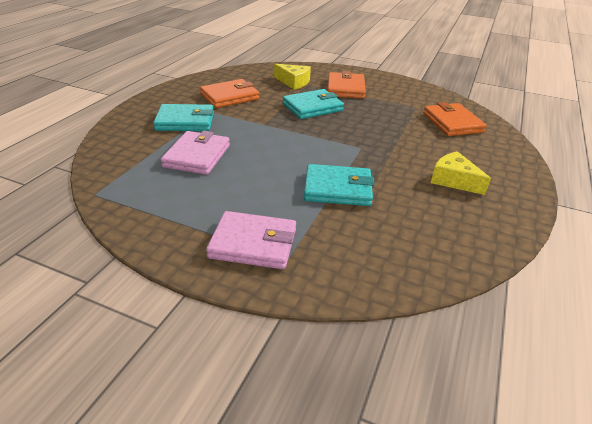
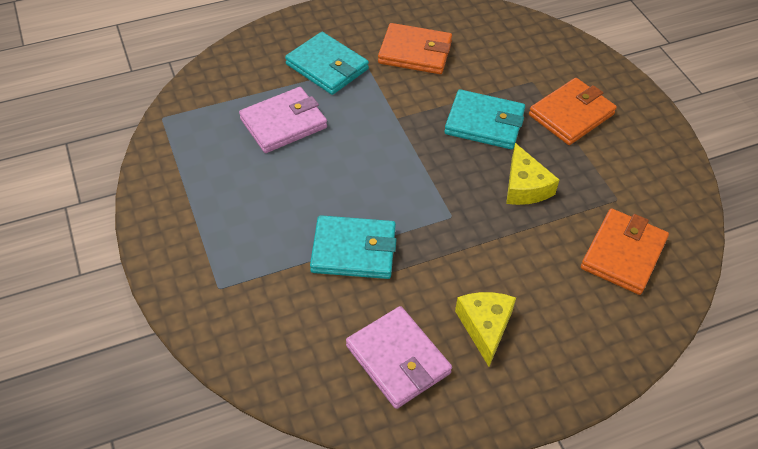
camera: 45 degrees right, 15 degrees up
(253, 244) = (212, 255): pink wallet -> pink wallet (398, 359)
(293, 82) = (520, 67): yellow cheese -> yellow cheese (525, 186)
(337, 189) = (353, 250): turquoise wallet -> turquoise wallet turned 45 degrees counterclockwise

